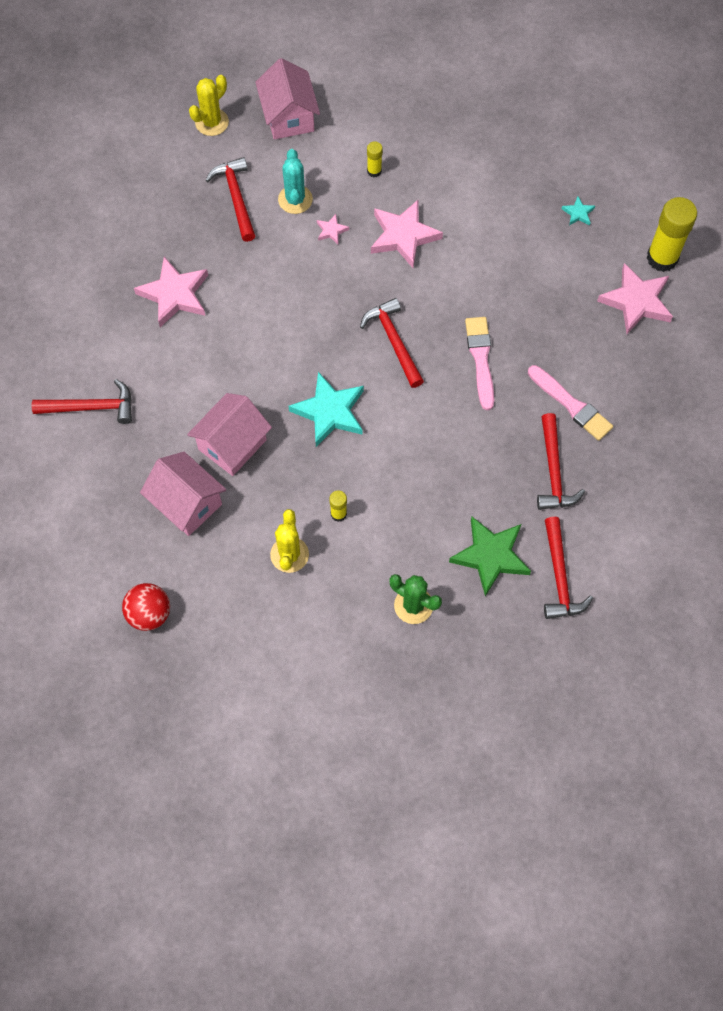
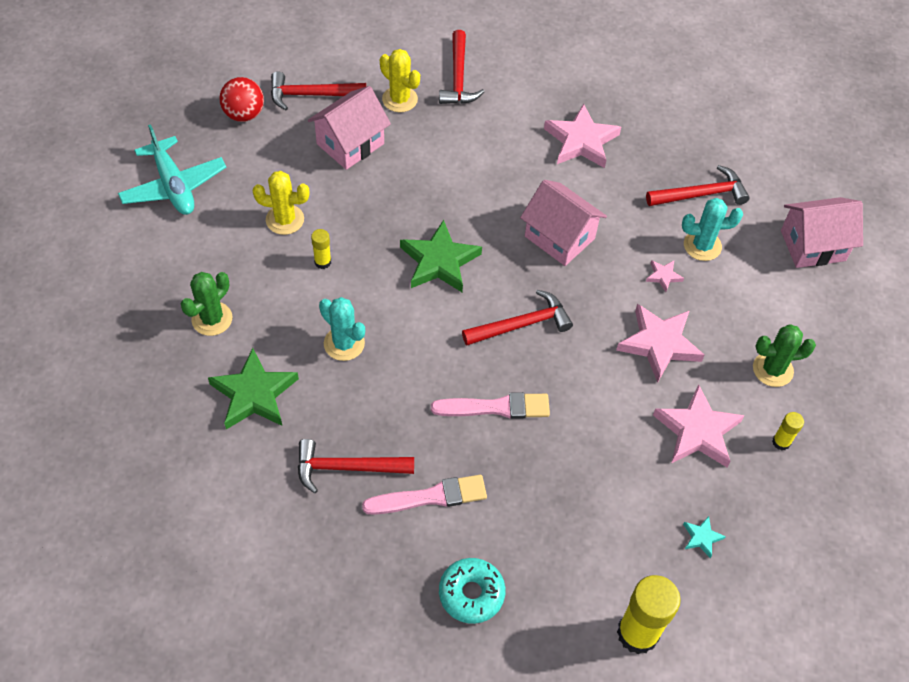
camera: 90 degrees right, 10 degrees down
(212, 122) = (796, 177): yellow cactus -> yellow cactus (400, 99)
(232, 444) = (409, 180): pink house -> pink house (559, 237)
(252, 670) = (173, 186): none -> turquoise plane
(329, 412) = (439, 261): turquoise star -> green star
(374, 171) = (746, 322): yellow glue stick -> yellow glue stick (781, 442)
(420, 156) = (772, 369): none -> green cactus
(429, 486) = (344, 343): none -> turquoise cactus
(559, 577) = (218, 459): red hammer -> red hammer (311, 94)
(571, 405) = (430, 497): pink brush -> pink brush turned 150 degrees counterclockwise
(636, 301) = (572, 591): pink star -> pink star (697, 431)
(650, 371) = (471, 594): none -> turquoise donut

